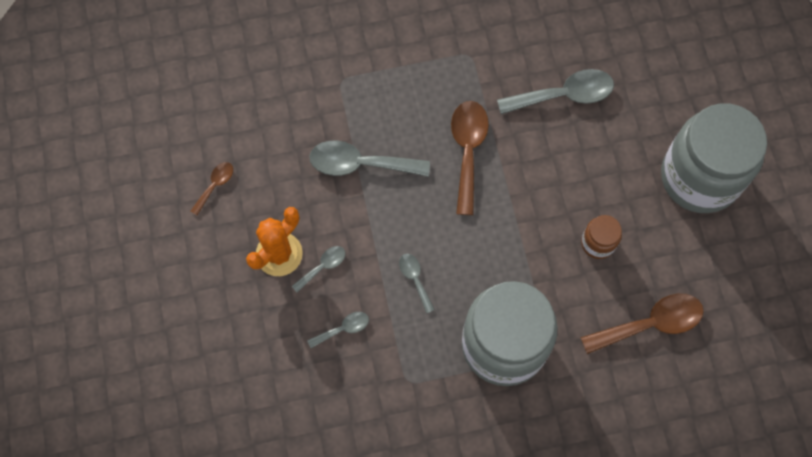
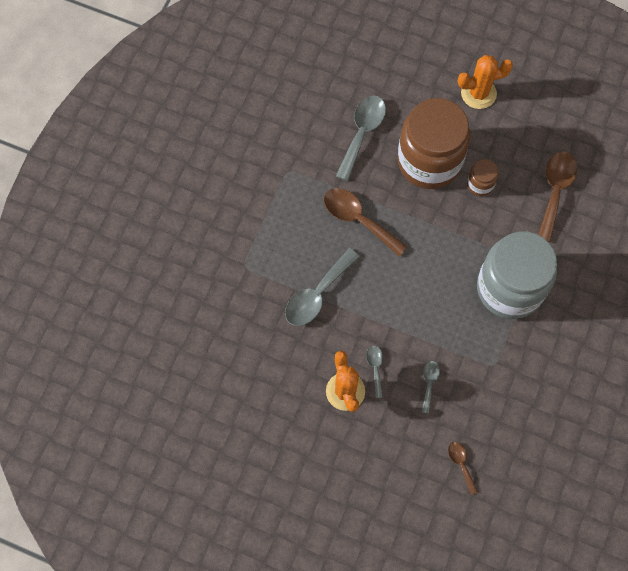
camera: 55 degrees left, 0 degrees up
(215, 185) = (262, 402): brown spoon -> brown spoon (461, 464)
(415, 279) = (426, 314): grey spoon -> none
(584, 177) = (429, 161): none -> brown jar
(699, 177) = (478, 93): grey jar -> orange cactus

